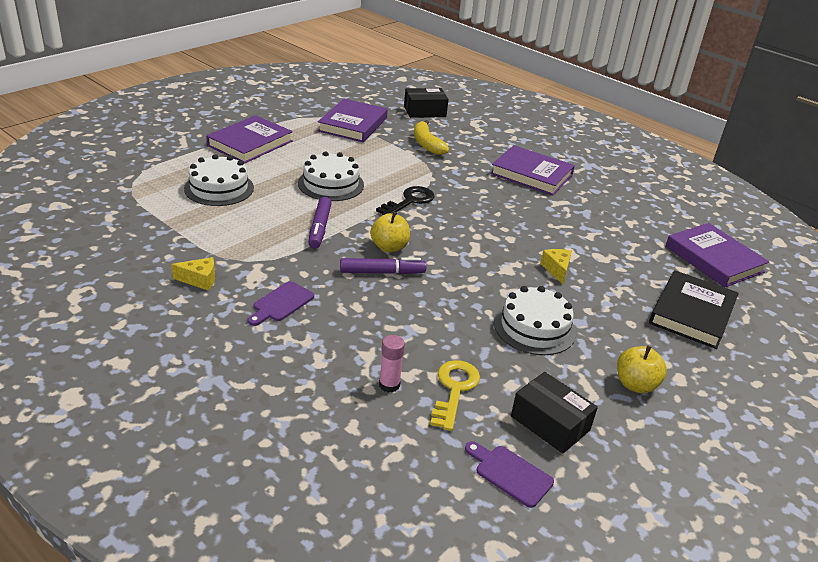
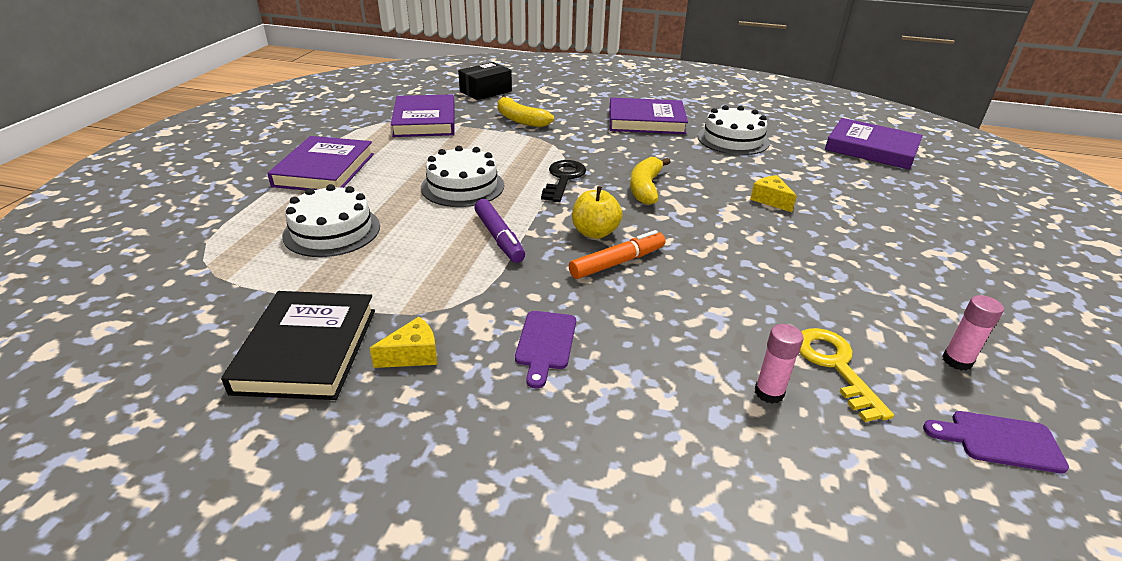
camera: 25 degrees left, 0 degrees up
(382, 272) = (617, 262): purple marker -> orange marker
(465, 228) = (645, 188): none -> yellow banana
(534, 327) = (821, 264): white cake -> white cake (733, 139)
(550, 423) = (957, 361): black box -> pink glue stick
(635, 384) = (966, 285): yellow apple -> none
(692, 313) = (917, 200): black book -> black book (307, 350)

